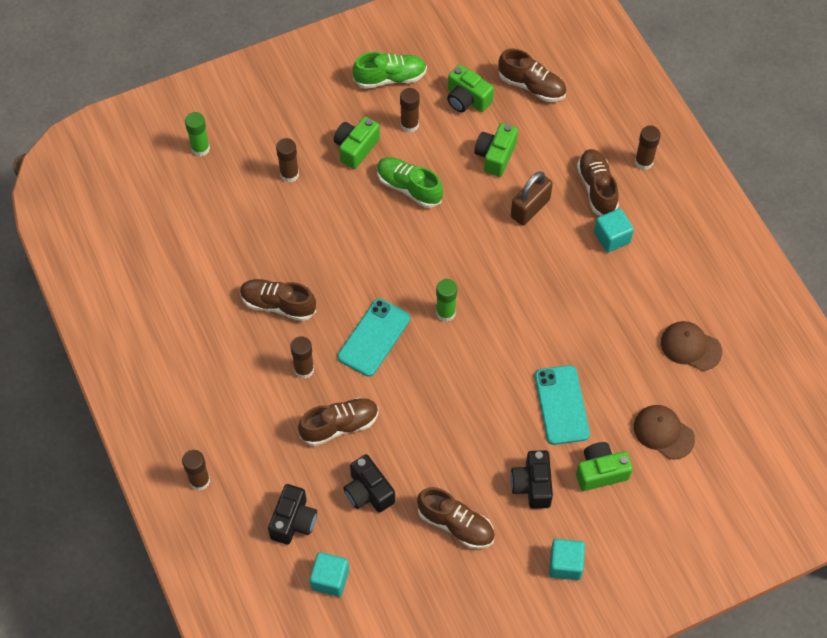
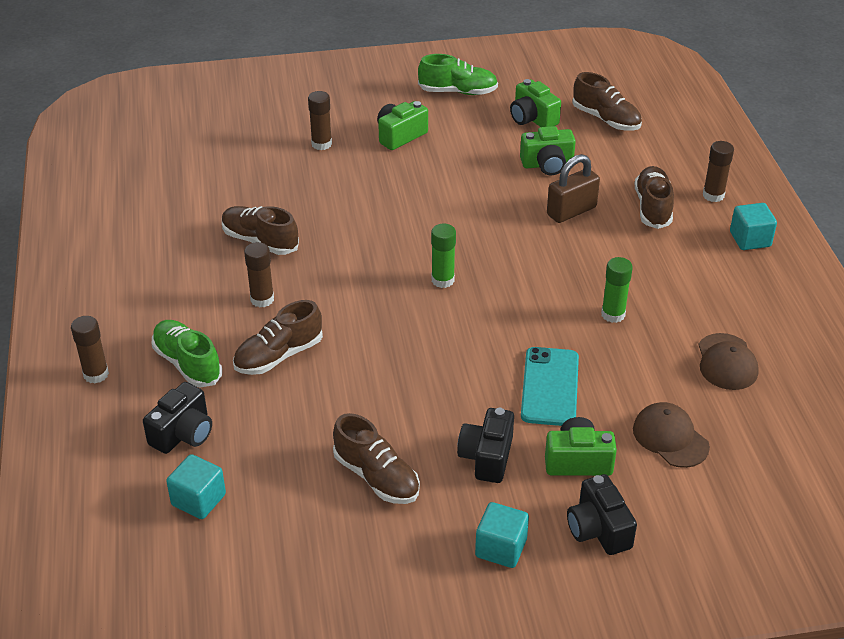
camera: 15 degrees right, 20 degrees down
(200, 148) = (241, 111): green glue stick -> green glue stick (613, 314)
(339, 426) = (279, 356): brown shoe -> brown shoe turned 150 degrees clockwise
(368, 492) = (284, 423): black camera -> black camera (598, 529)
(374, 337) = (353, 287): turquoise phone -> none
(409, 125) = (464, 127): brown glue stick -> none
(409, 187) = (443, 174): green shoe -> green shoe (187, 363)
(495, 156) = (547, 164): green camera -> green camera turned 135 degrees counterclockwise
(612, 237) = (658, 250): turquoise cube -> turquoise cube (750, 239)
(690, 347) = (726, 362): brown cap -> brown cap turned 135 degrees counterclockwise

